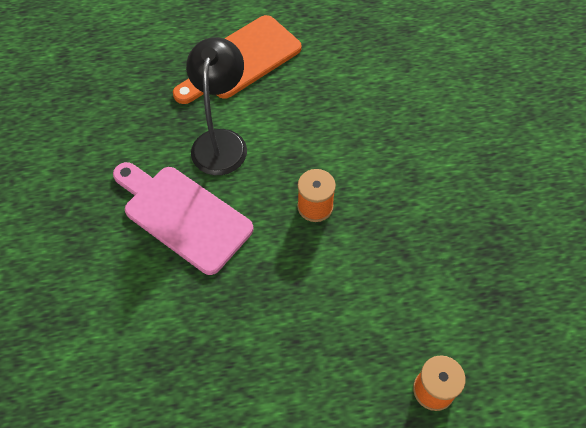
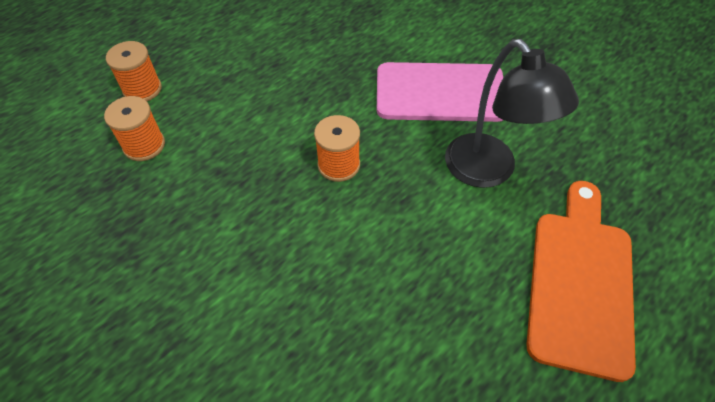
camera: 145 degrees right, 5 degrees down
(454, 317) = (144, 145): none -> orange spool

